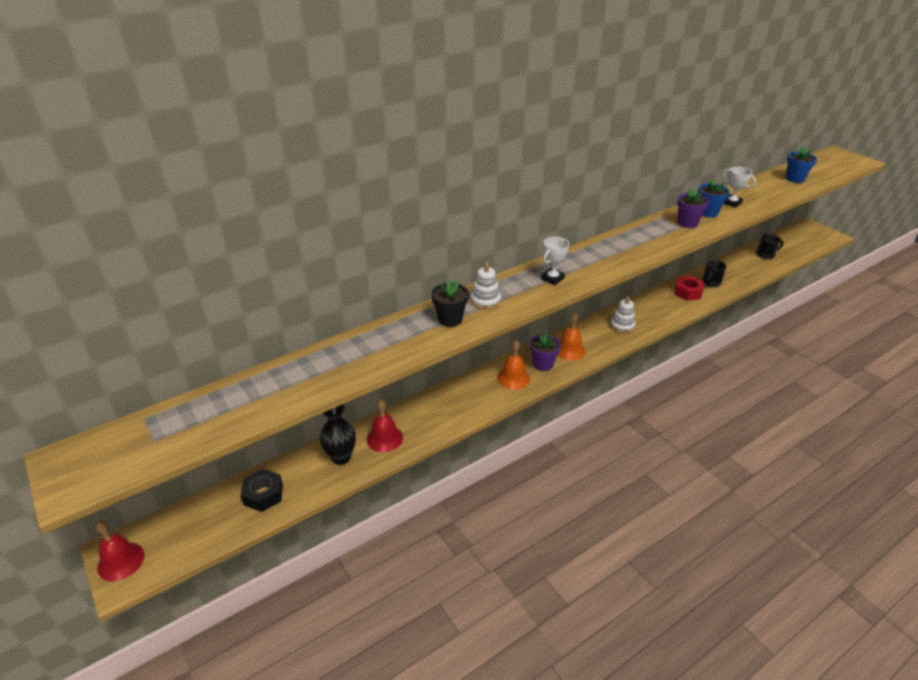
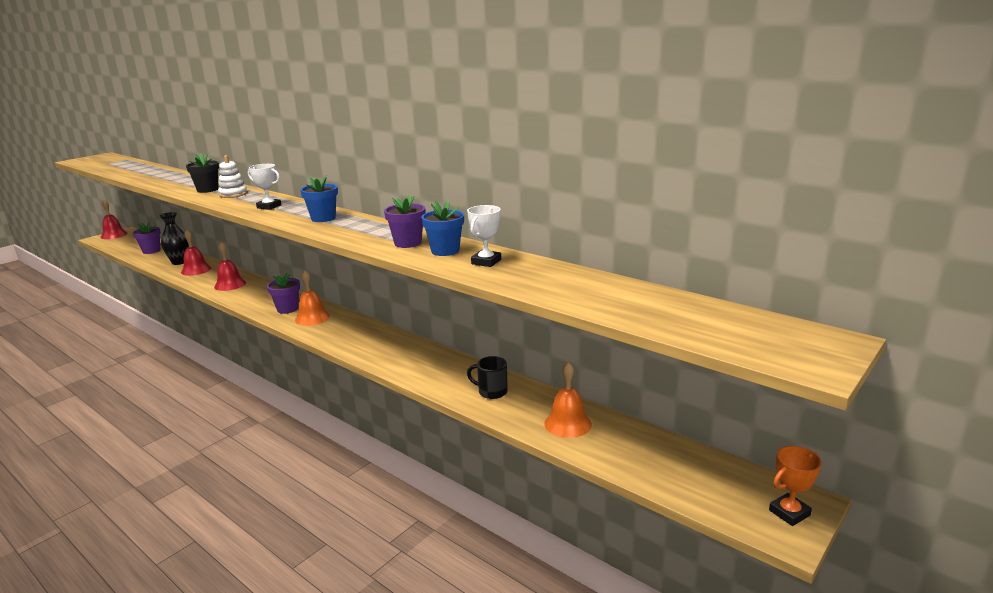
camera: 75 degrees right, 15 degrees down
(263, 494) = (151, 251): black nut -> purple flower pot
(454, 406) = (230, 284): none -> red bell
(513, 378) = (266, 300): orange bell -> orange bell (568, 423)
(622, 326) = (363, 339): white stacking toy -> none
(687, 292) = (456, 375): red nut -> none
(766, 255) = (620, 442): black mug -> none
(795, 179) = (626, 300): blue flower pot -> blue flower pot (323, 218)
(818, 231) = (789, 513): none -> orange trophy

